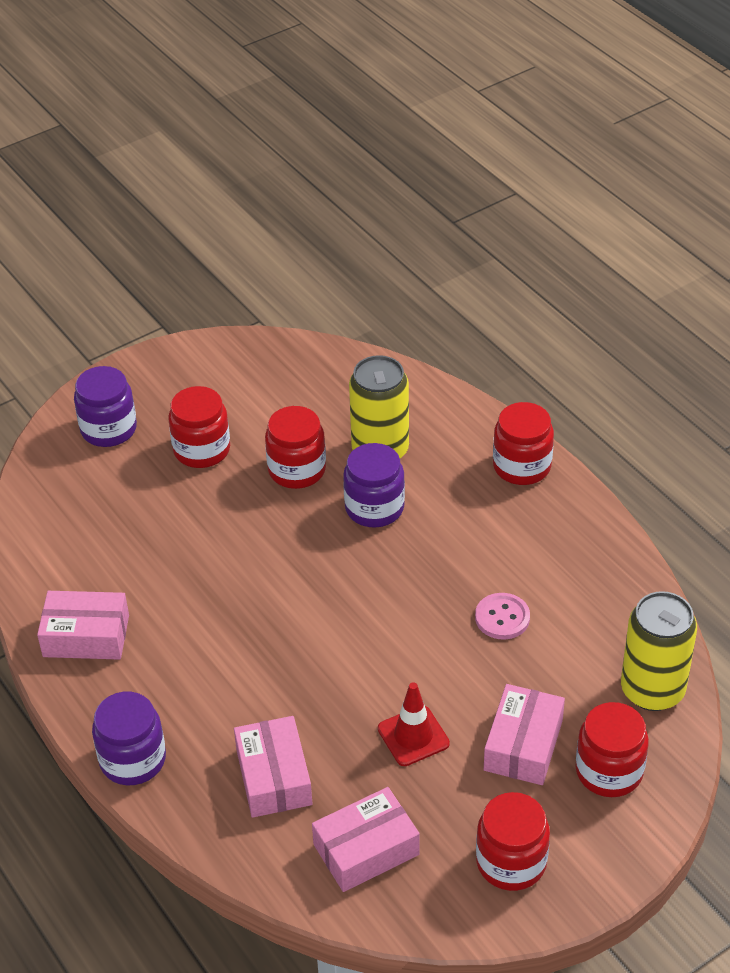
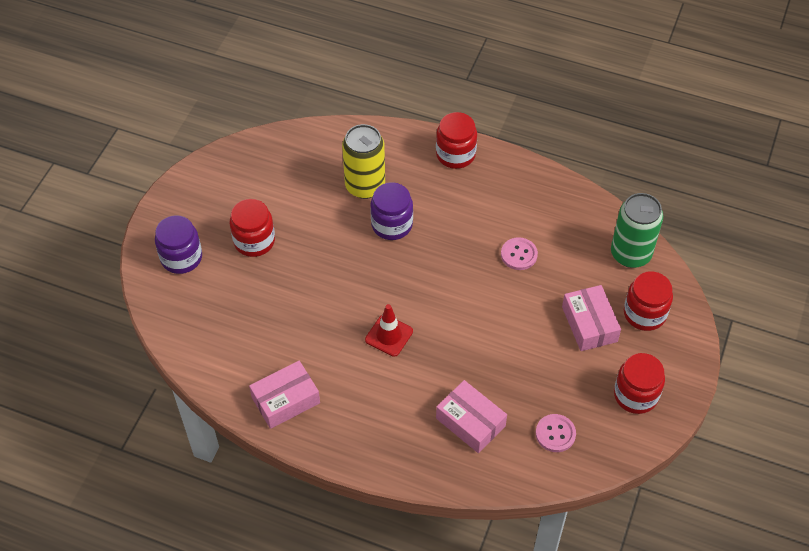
camera: 35 degrees left, 10 degrees up
(133, 760) = (381, 460): purple jar -> none
(297, 470) = (325, 224): red jar -> none
(366, 849) = (555, 434): pink box -> pink button
(413, 736) = (527, 353): red traffic cone -> red traffic cone (389, 335)
(652, 690) = (630, 254): yellow can -> green can

